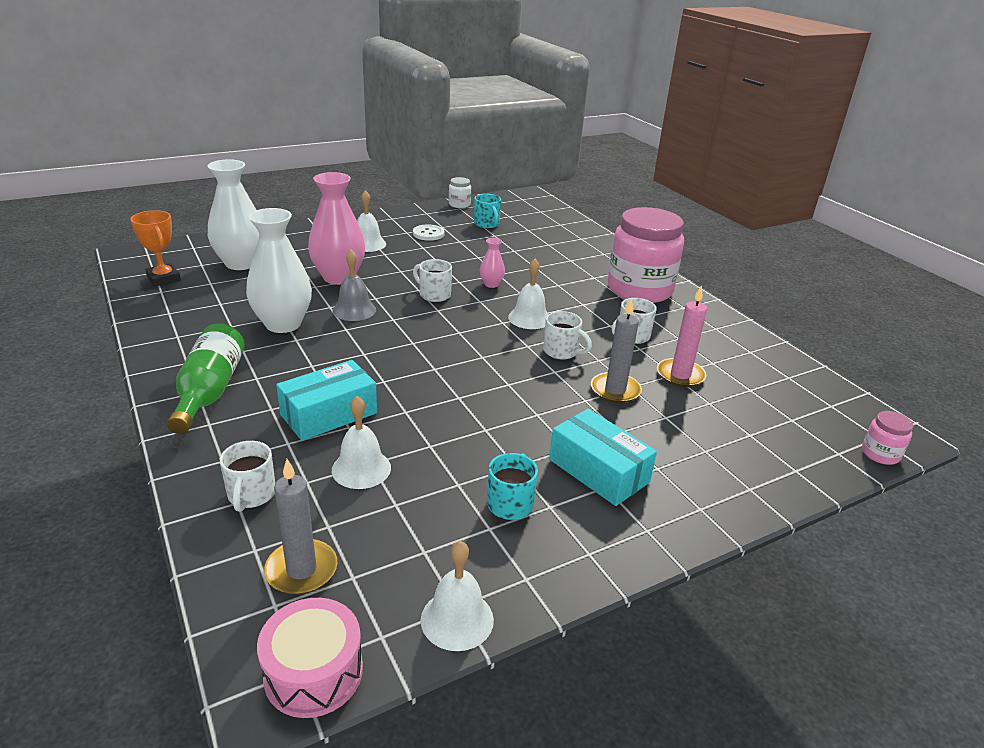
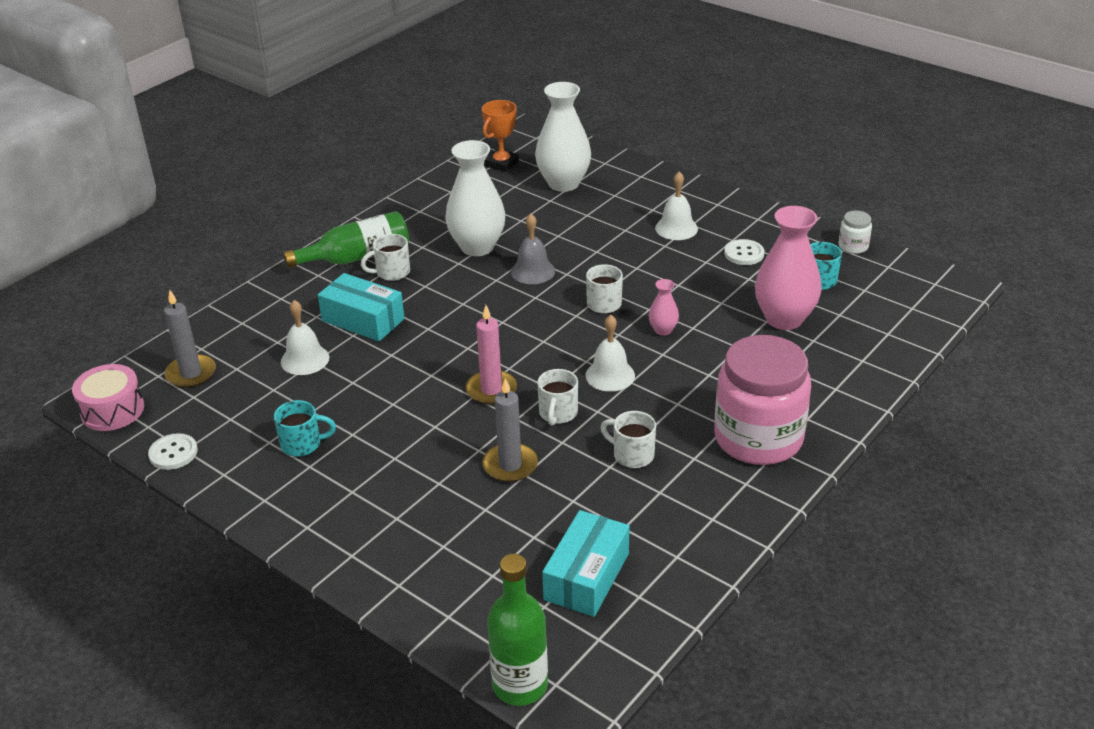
camera: 70 degrees right, 5 degrees up
(251, 495) = (251, 325): white mug -> white mug (392, 272)
(339, 277) = (587, 240): pink vase -> pink vase (784, 319)
(457, 619) = (173, 453): white bell -> white button
(598, 471) = (371, 482): turquoise box -> turquoise box (586, 576)
(680, 375) = (575, 506): pink candle -> pink candle (491, 390)
(880, 454) = (520, 685): pink jar -> green bottle

